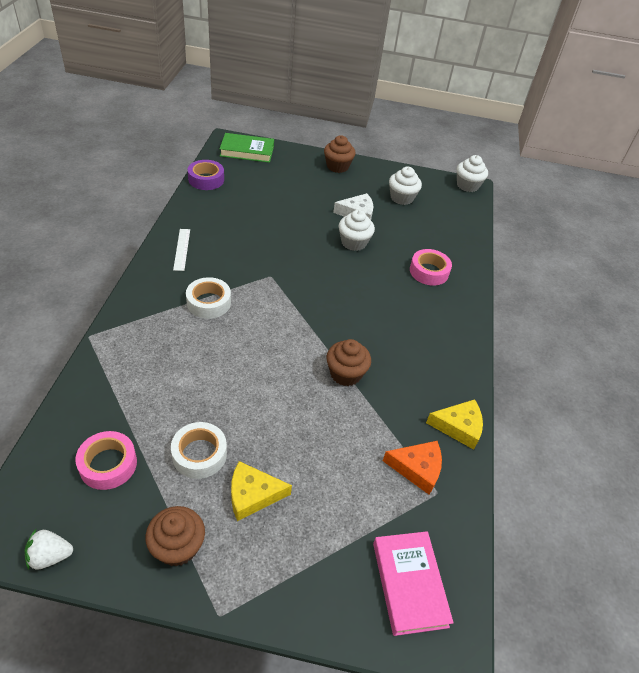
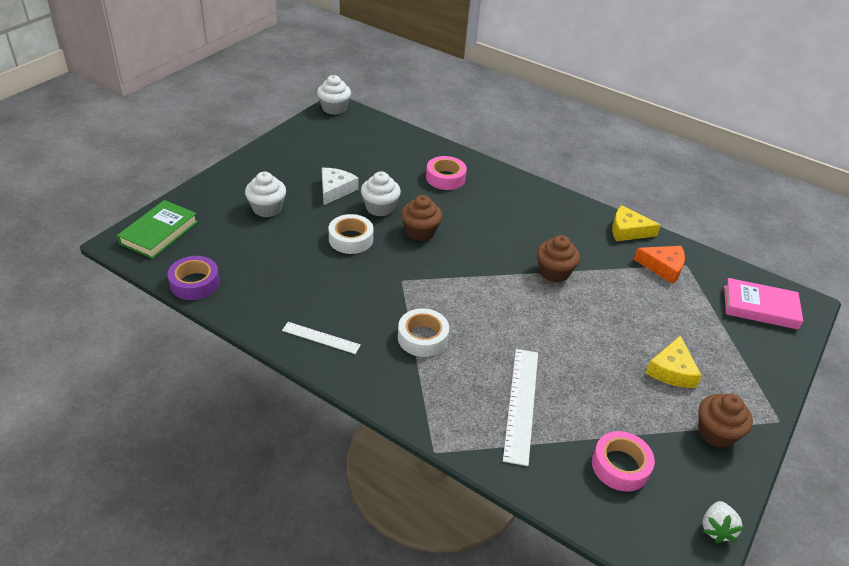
camera: 65 degrees left, 5 degrees down
(158, 379) = (521, 404): none -> white ruler
(199, 454) = (622, 395): white tape -> white tape (351, 239)
(337, 166) = (243, 175): brown cupcake -> brown cupcake (420, 232)
(401, 198) = (327, 153): white cupcake -> white cupcake (267, 208)
(417, 468) = (663, 267): orange cheese -> orange cheese turned 75 degrees clockwise
(458, 427) = (628, 230): yellow cheese -> yellow cheese turned 105 degrees counterclockwise

